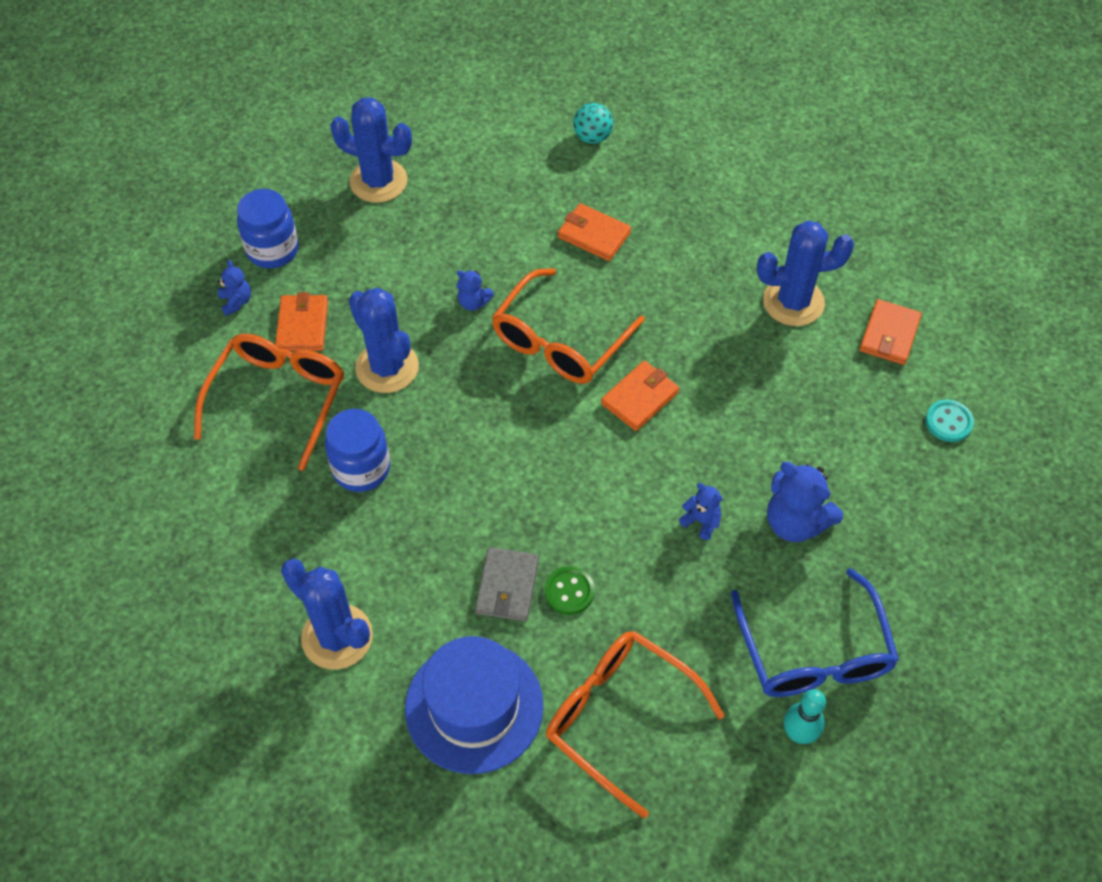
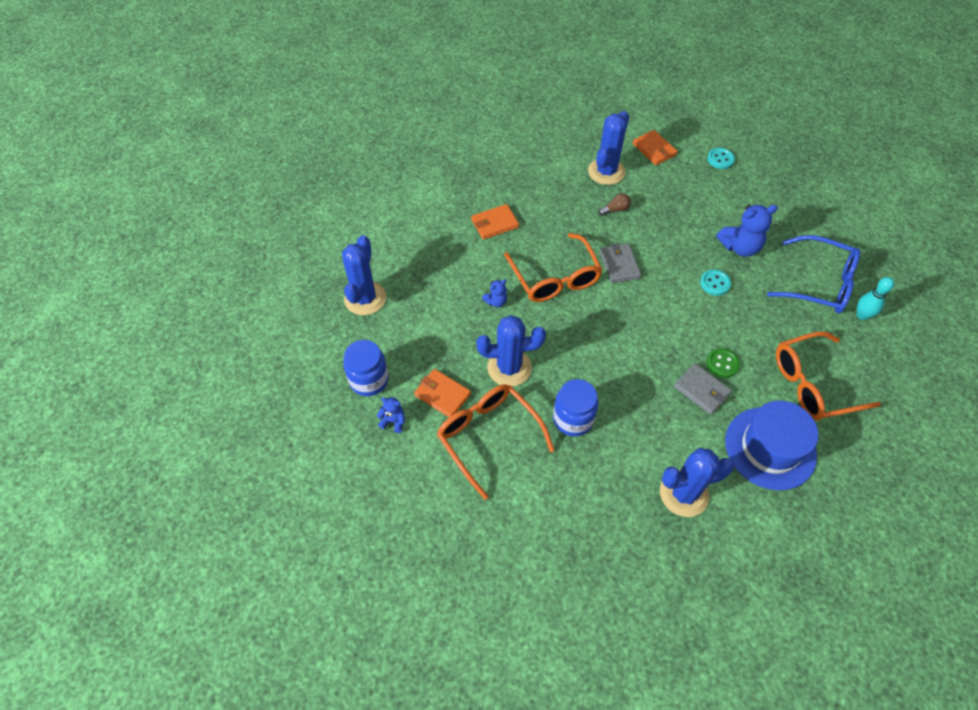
camera: 55 degrees left, 0 degrees up
(378, 181) = (365, 298): blue cactus -> blue cactus turned 45 degrees counterclockwise
(592, 137) = (426, 187): turquoise ball -> none
(640, 398) = (619, 265): orange wallet -> grey wallet
(701, 521) = (715, 283): blue teddy bear -> turquoise button
(733, 346) = (615, 209): none -> brown light bulb

